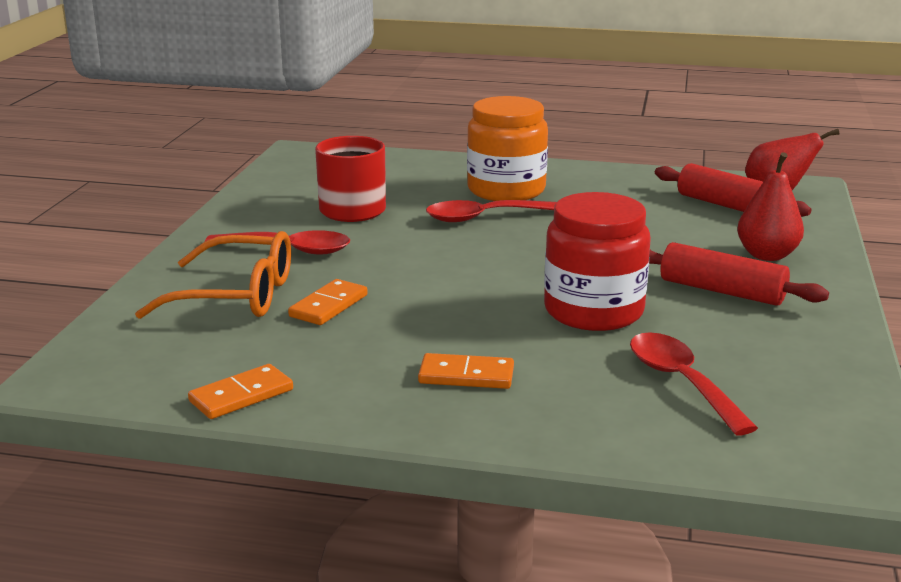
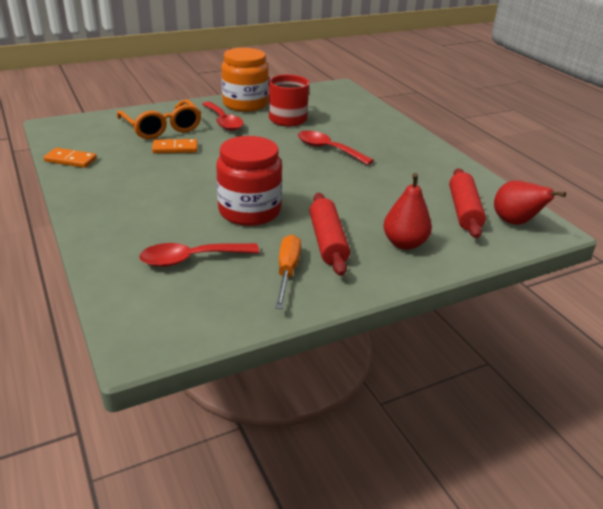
camera: 50 degrees right, 10 degrees up
(466, 376) = (138, 200): orange domino -> none
(506, 190) = (374, 144): orange jar -> orange jar (245, 104)
(681, 382) = (191, 259): red spoon -> red spoon turned 135 degrees counterclockwise
(768, 333) = (287, 271): none -> orange screwdriver

